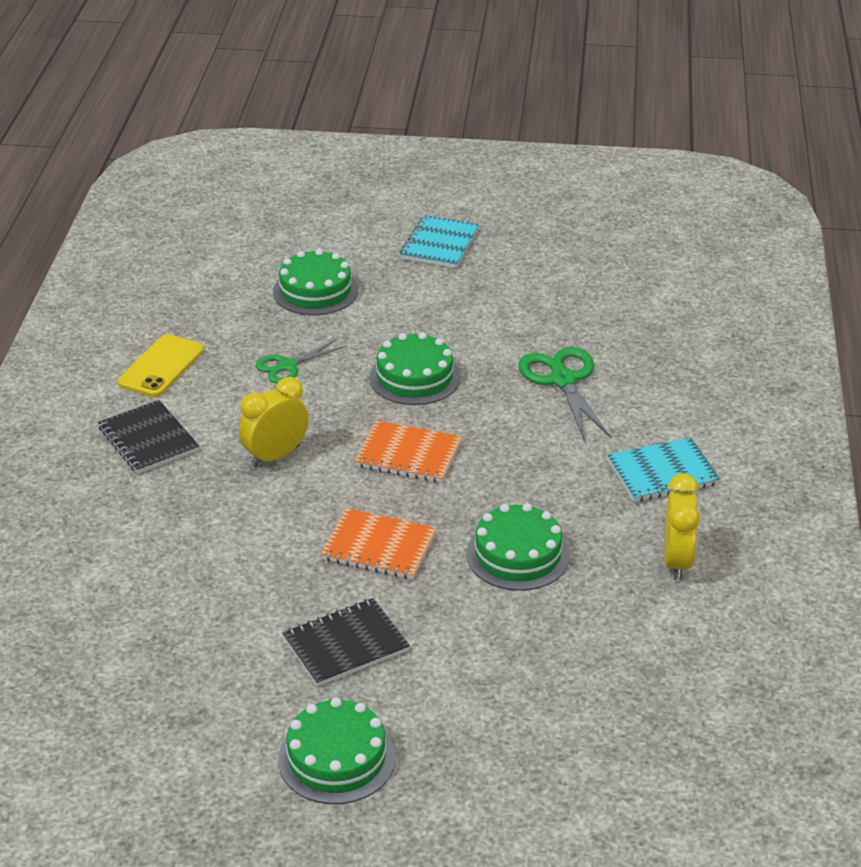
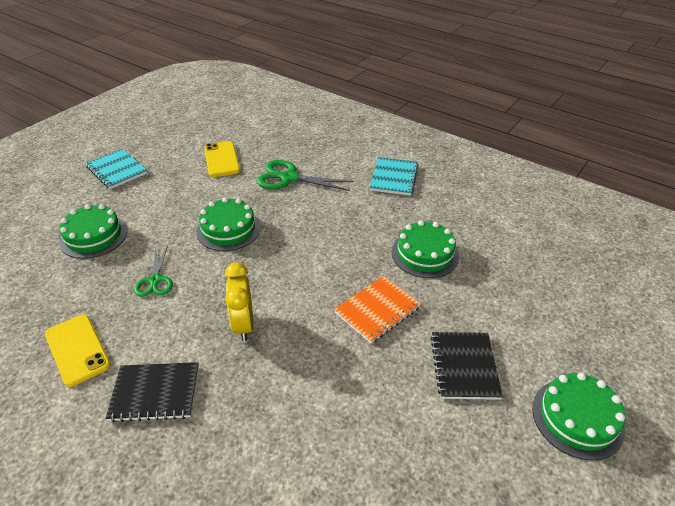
camera: 60 degrees left, 5 degrees up
(408, 454) = (299, 261): orange notebook -> none
(545, 309) = (221, 159): none -> yellow phone
(677, 562) = (467, 201): yellow clock -> none

